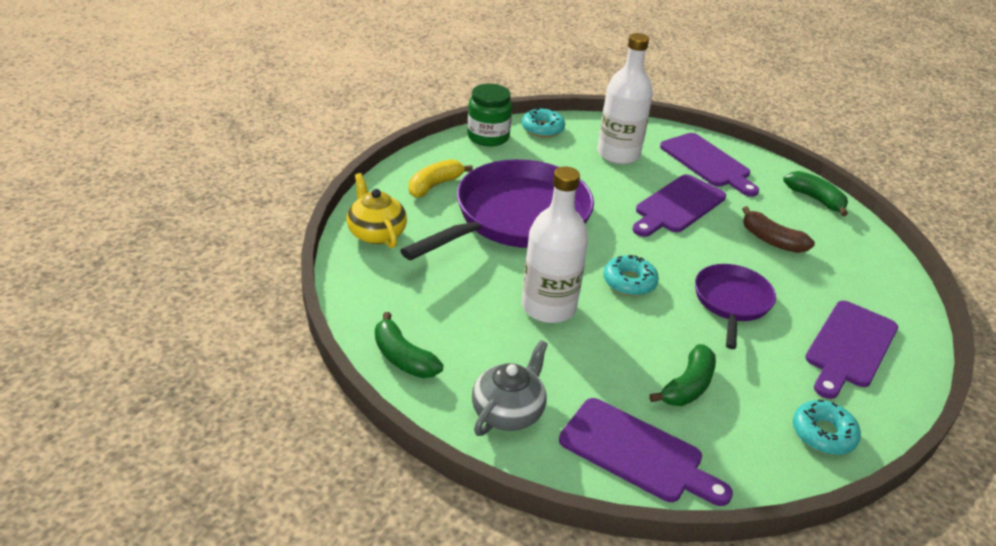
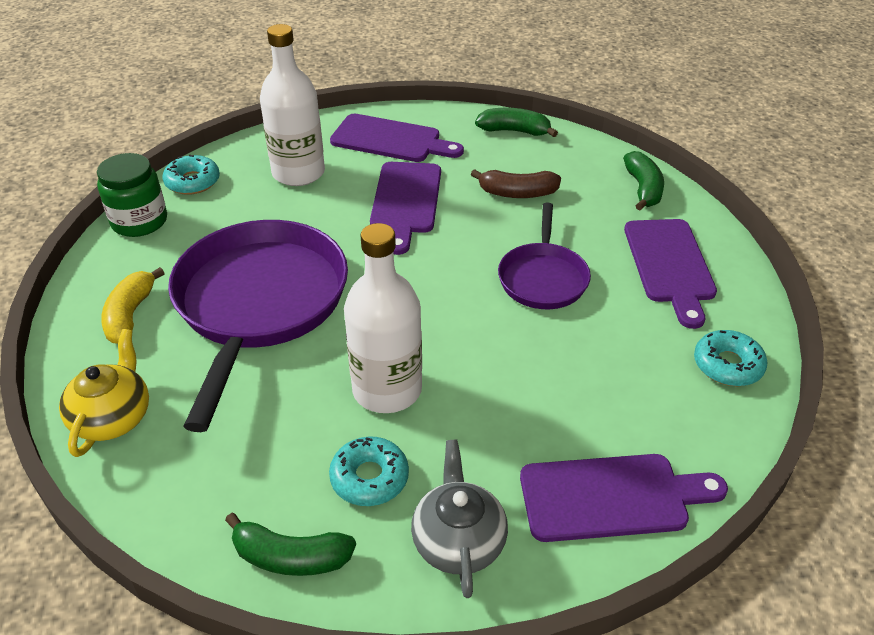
camera: 35 degrees left, 5 degrees up
(376, 233) = (113, 417): yellow teapot -> yellow teapot turned 75 degrees clockwise
(629, 282) = (437, 312): turquoise donut -> turquoise donut (369, 478)
(688, 386) = (587, 392): green banana -> green banana (643, 189)
(732, 302) = (543, 278): purple pan -> purple pan turned 150 degrees counterclockwise

